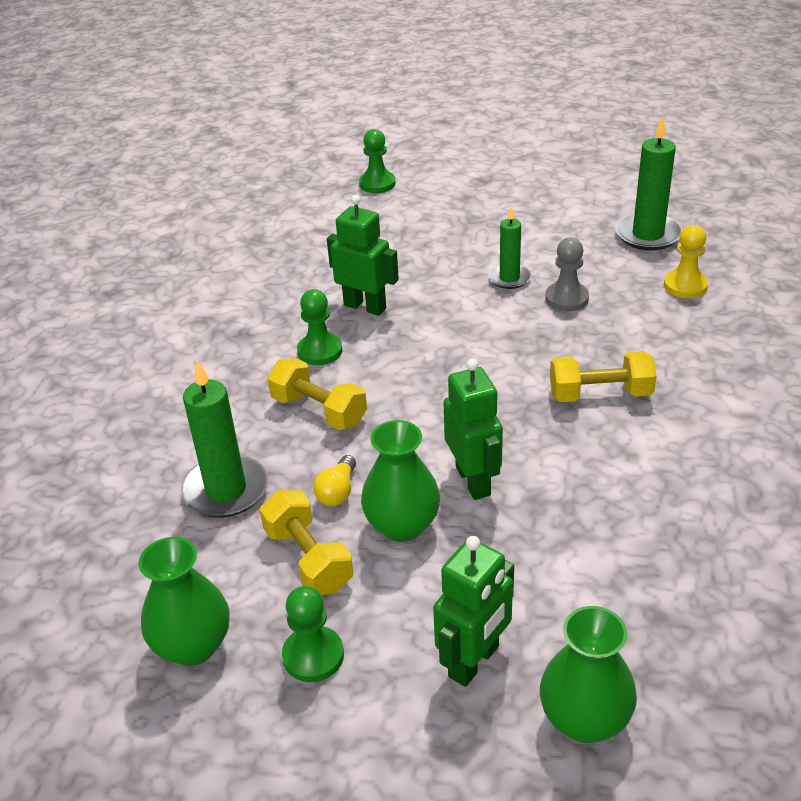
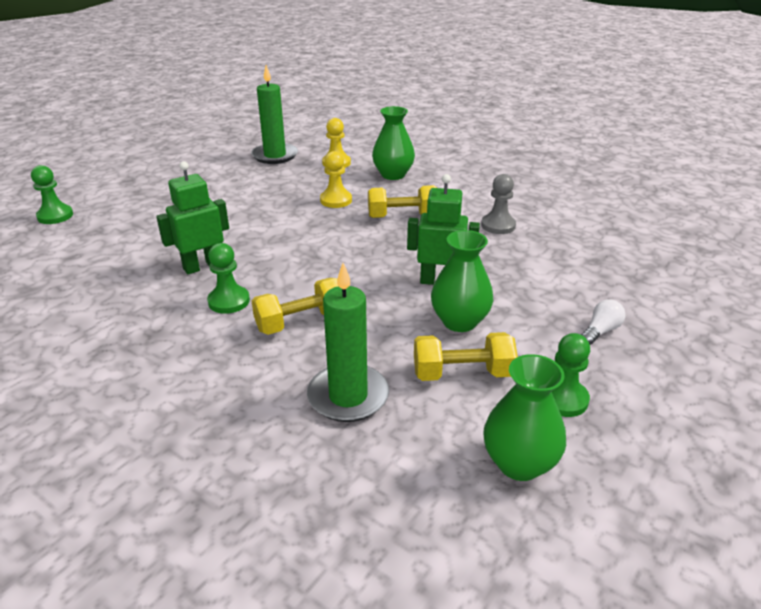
camera: 65 degrees left, 5 degrees down
(337, 491) = (401, 339): yellow light bulb -> none
(474, 662) = (600, 331): green robot -> white light bulb
(509, 278) = (252, 206): green candle -> none
(566, 298) = (300, 196): grey pawn -> grey pawn (498, 225)
(584, 720) = (661, 307): green vase -> green vase (393, 175)
(585, 327) = (336, 200): none -> yellow pawn
(600, 394) = (402, 216): yellow dumbbell -> yellow dumbbell turned 60 degrees clockwise

